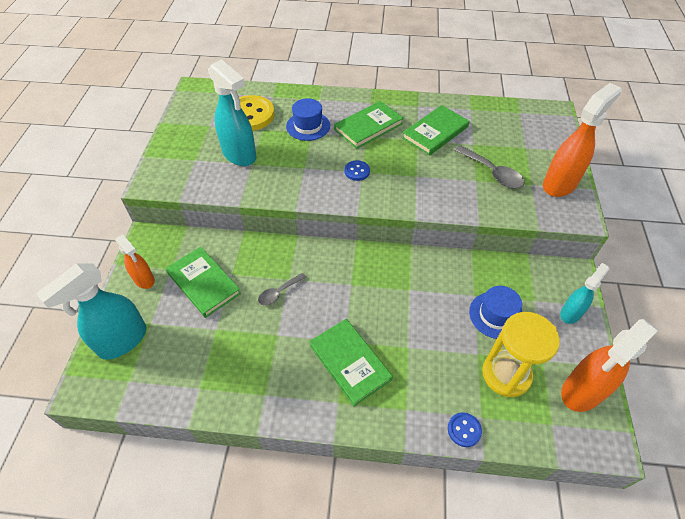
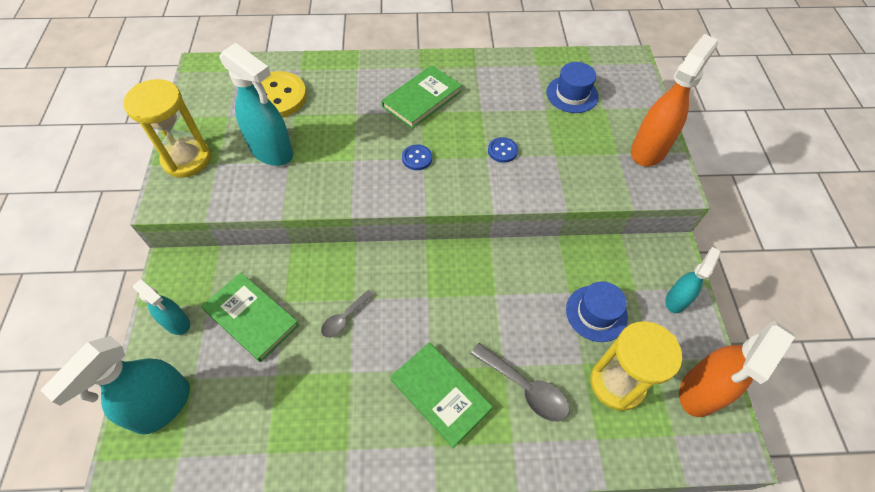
camera: 10 degrees left, 5 degrees up
(144, 280) = (177, 323): orange spray bottle -> turquoise spray bottle
(172, 154) = (187, 159): none -> yellow hourglass
(308, 126) = (350, 105): blue hat -> blue hat (572, 94)
(435, 132) = (500, 99): green book -> none
(464, 430) = (580, 457): blue button -> blue button (502, 151)
(492, 172) = (572, 143): grey spoon -> grey spoon (525, 388)

